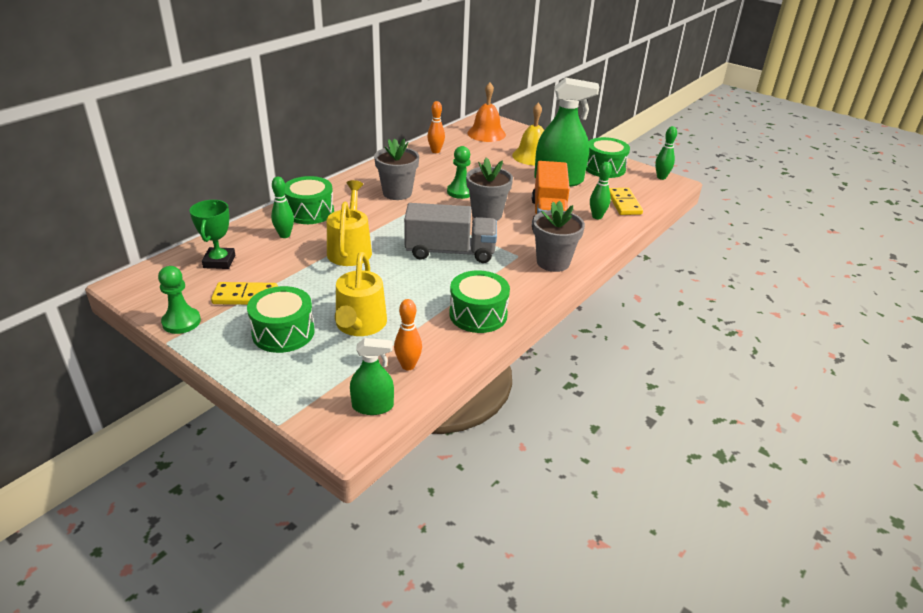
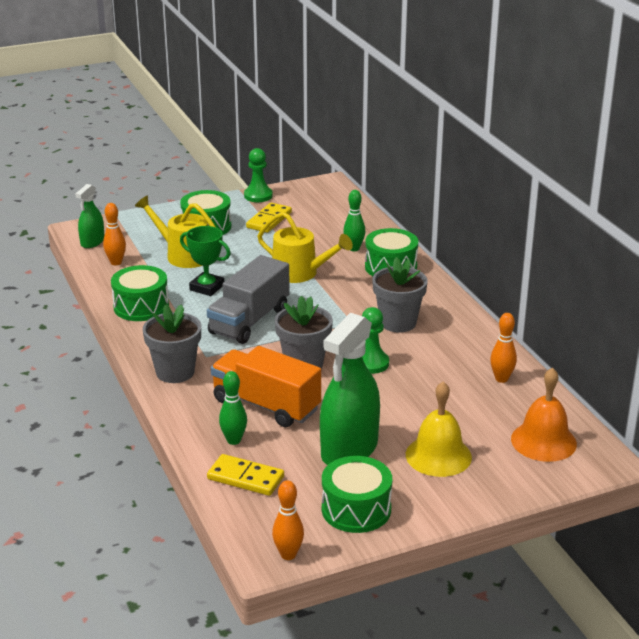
camera: 120 degrees right, 5 degrees down
(219, 261) = (332, 217): green trophy -> green trophy (207, 287)
(661, 177) = (288, 555): green bowling pin -> orange bowling pin

